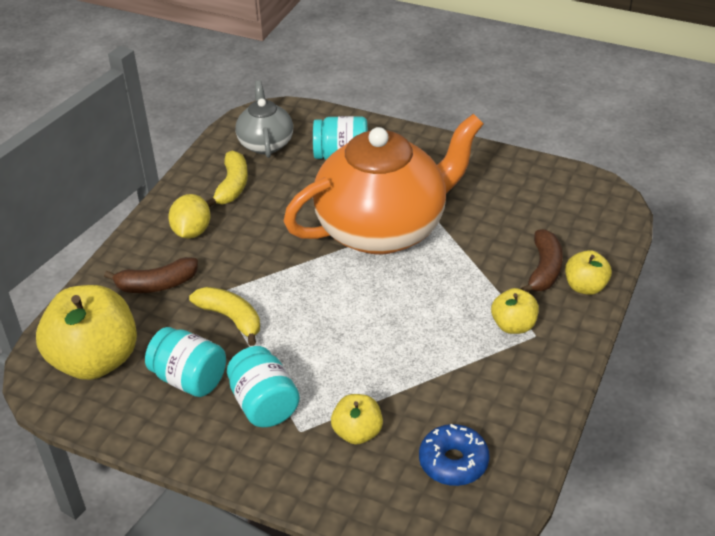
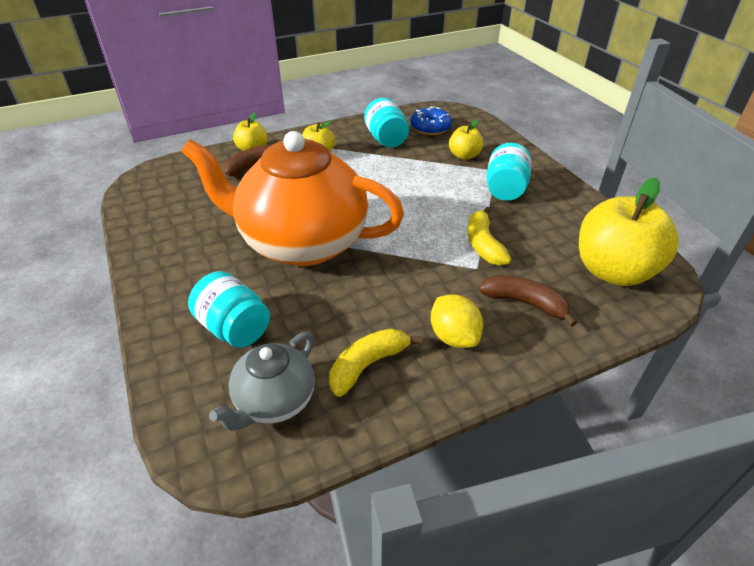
camera: 140 degrees left, 0 degrees up
(189, 379) = (544, 224): turquoise jar -> turquoise jar (386, 139)
(192, 231) = (454, 336): yellow lemon -> yellow lemon turned 75 degrees counterclockwise

